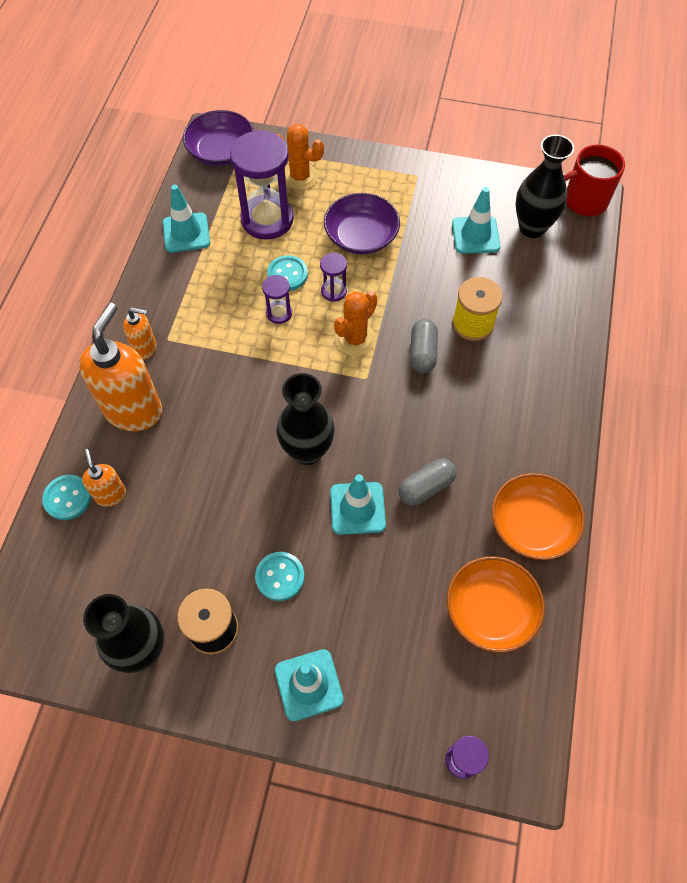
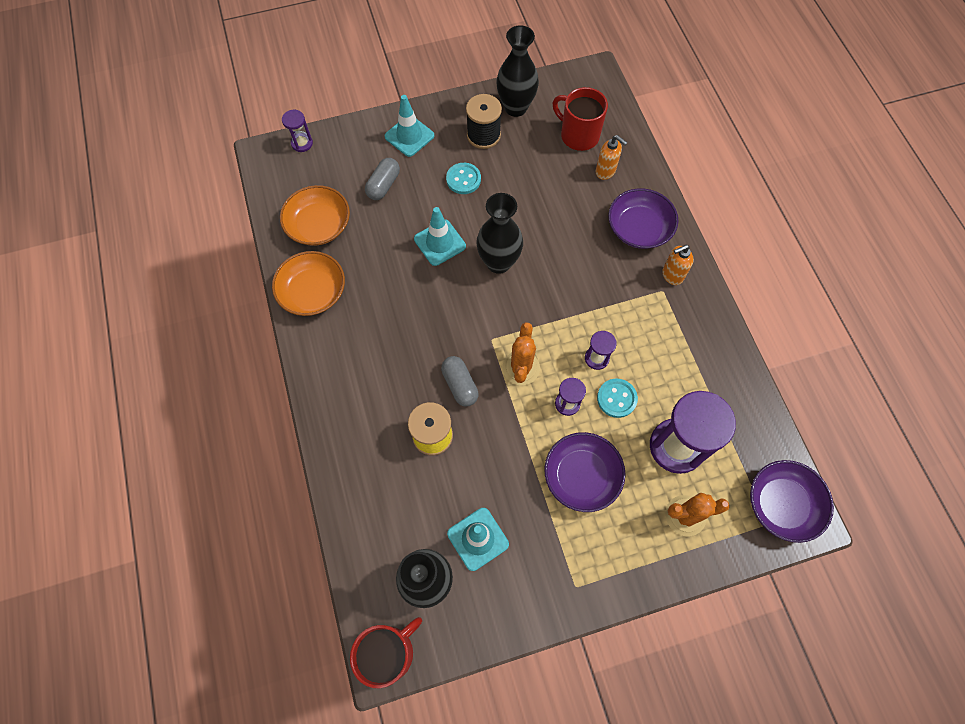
camera: 150 degrees right, 5 degrees up
(67, 498) = (630, 156): turquoise button -> none
(100, 561) = (578, 135): none -> red mug
(134, 410) = (639, 228): orange soap dispenser -> purple bowl
(186, 233) = (732, 392): turquoise traffic cone -> none
(426, 487) = (400, 280): grey capsule -> grey capsule (383, 185)

